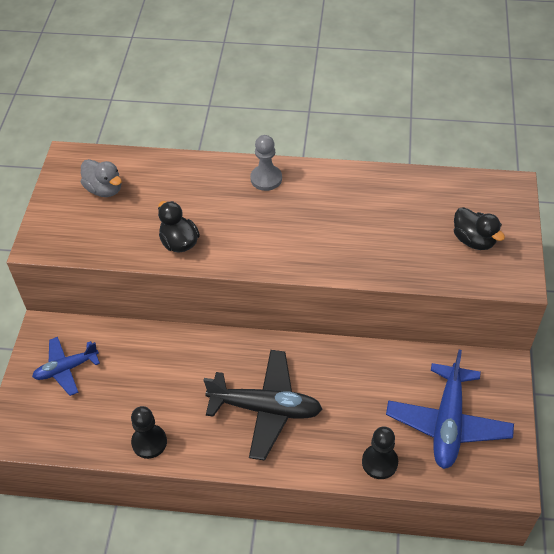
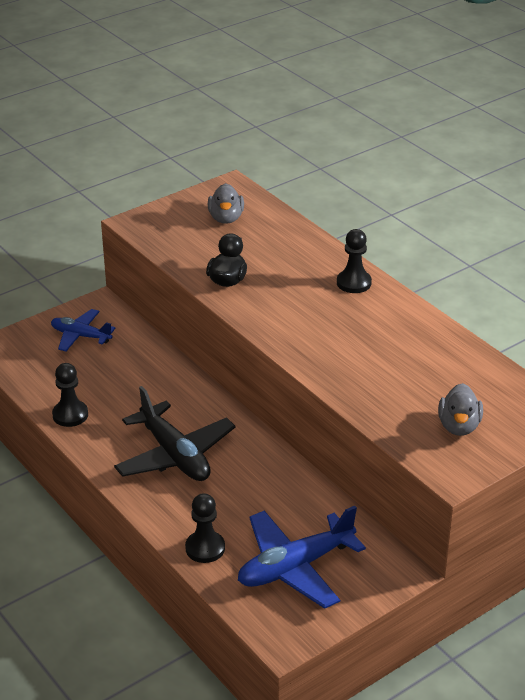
camera: 45 degrees right, 15 degrees down
(266, 179) = (354, 283): grey pawn -> black pawn
(473, 240) = (459, 426): black duck -> grey duck

